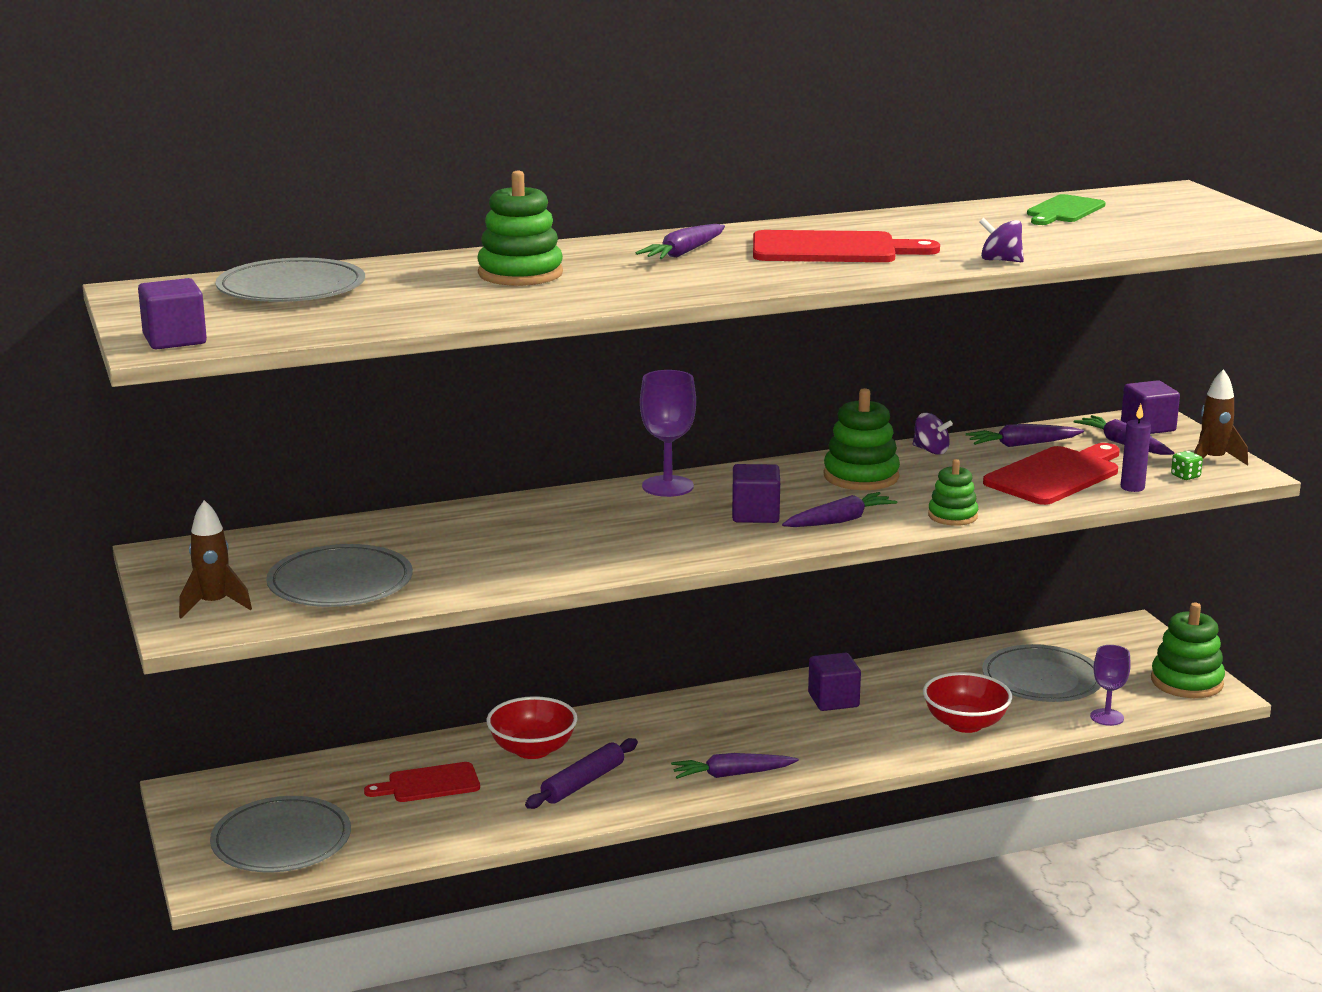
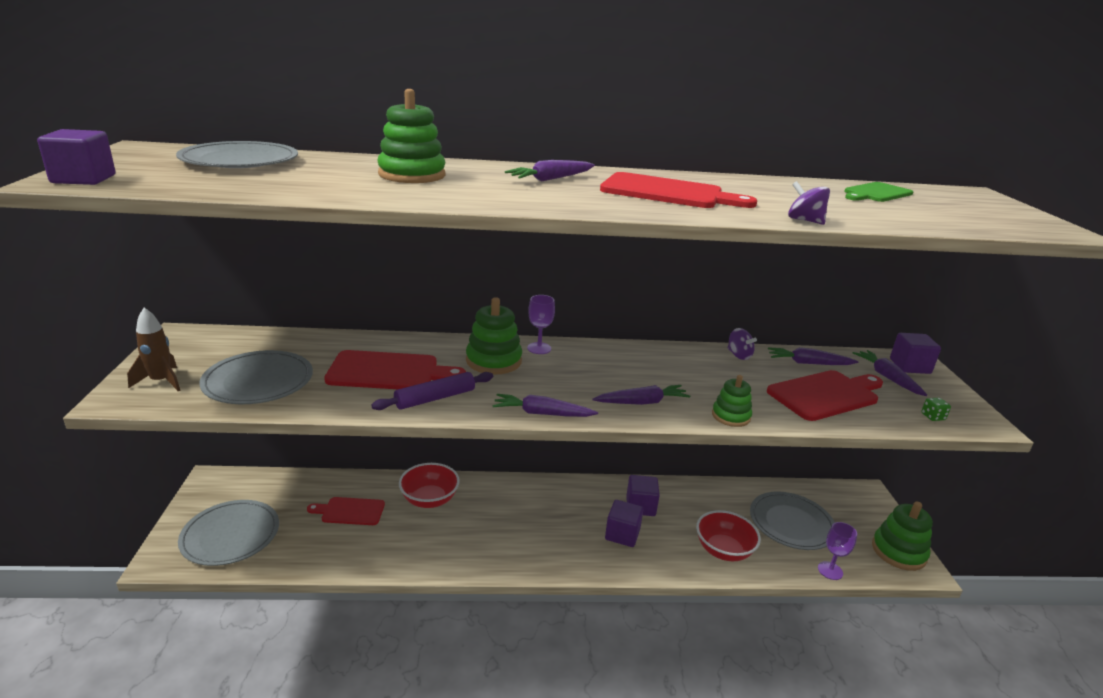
camera: 15 degrees right, 5 degrees up
(496, 545) = (388, 372): none -> red cutting board
(582, 783) = (443, 536): purple rolling pin -> purple rolling pin (435, 398)
(667, 486) = (539, 348): purple goblet -> purple goblet, size x0.67
(732, 774) = (543, 555): purple carrot -> purple carrot (542, 413)
(755, 514) = (583, 384): purple cube -> purple cube (622, 534)
(861, 476) = (678, 367): green stacking toy -> green stacking toy (493, 361)
(1132, 487) = (885, 419): purple candle -> none
(1213, 460) = (958, 406): brown rocket -> none

